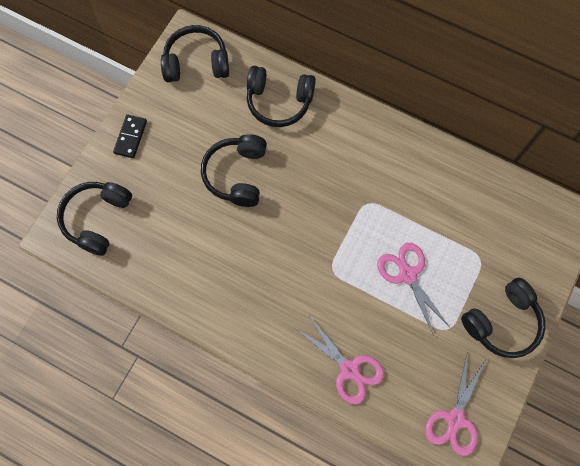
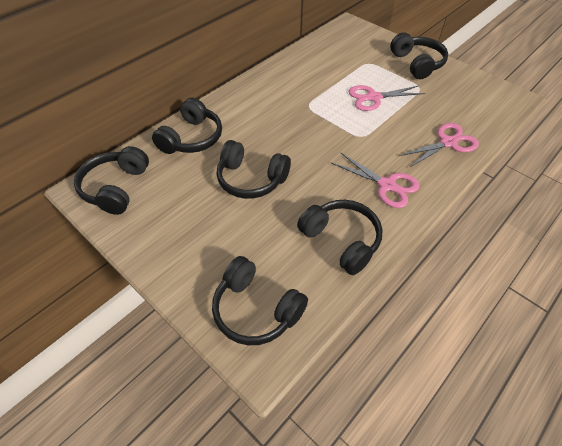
camera: 75 degrees left, 20 degrees down
(130, 137) = (169, 259): black domino -> none
(181, 273) = (341, 240): none -> black headphones
(455, 419) = (487, 97): pink scissors -> pink scissors (386, 185)

